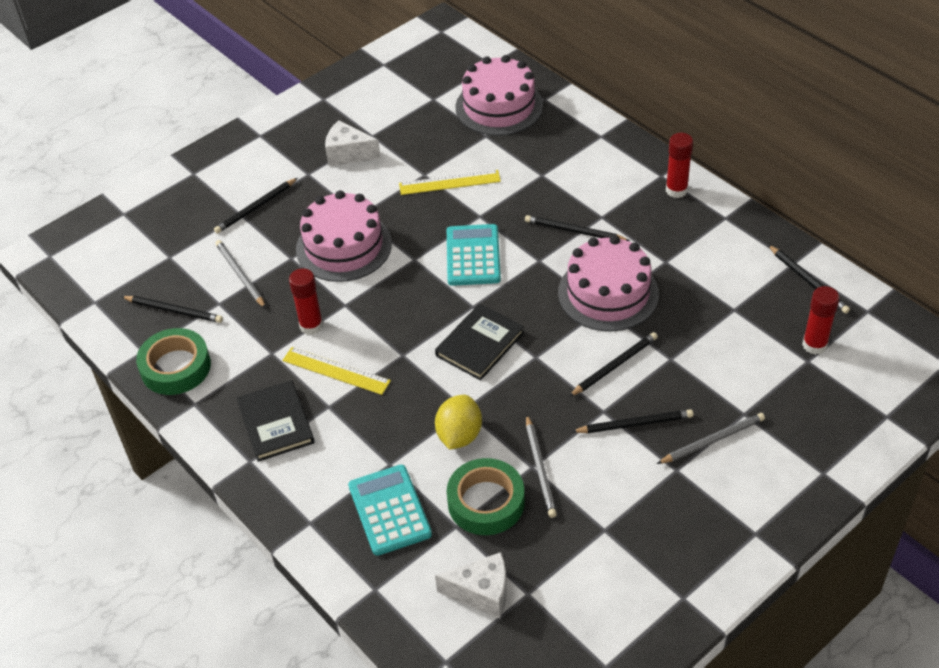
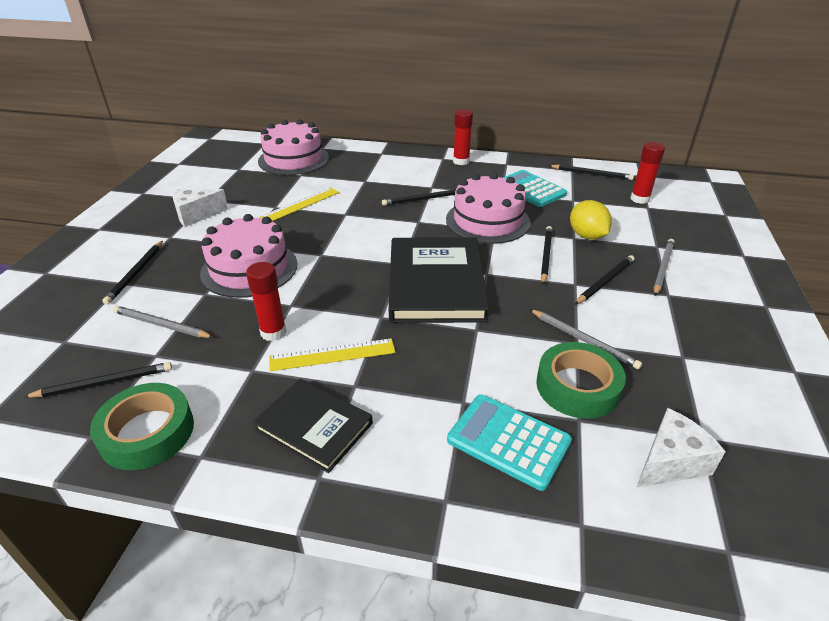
camera: 40 degrees left, 10 degrees down
(459, 435) = (495, 350): yellow lemon -> yellow lemon (587, 236)
(473, 256) = (366, 236): turquoise calculator -> turquoise calculator (530, 189)
(479, 344) = (435, 283): black book -> black book, size x1.71

